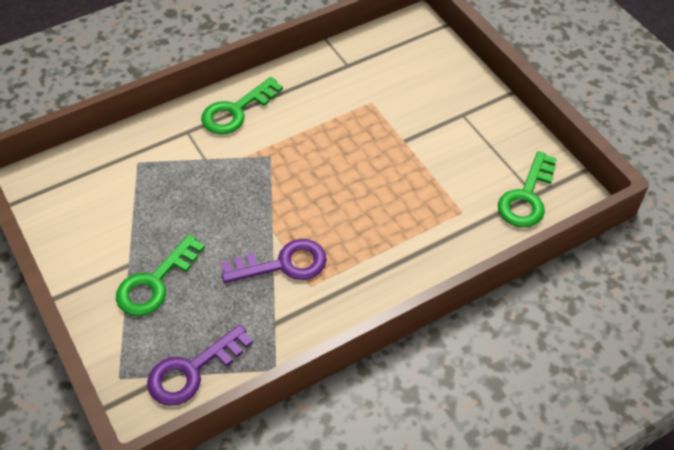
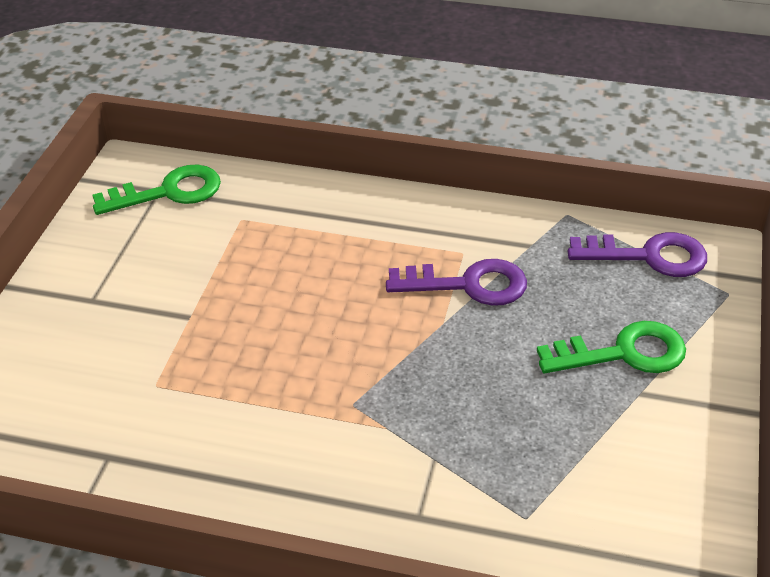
camera: 135 degrees left, 10 degrees down
(236, 111) = (324, 497): green key -> none
(283, 264) = (468, 285): purple key -> purple key turned 150 degrees clockwise

